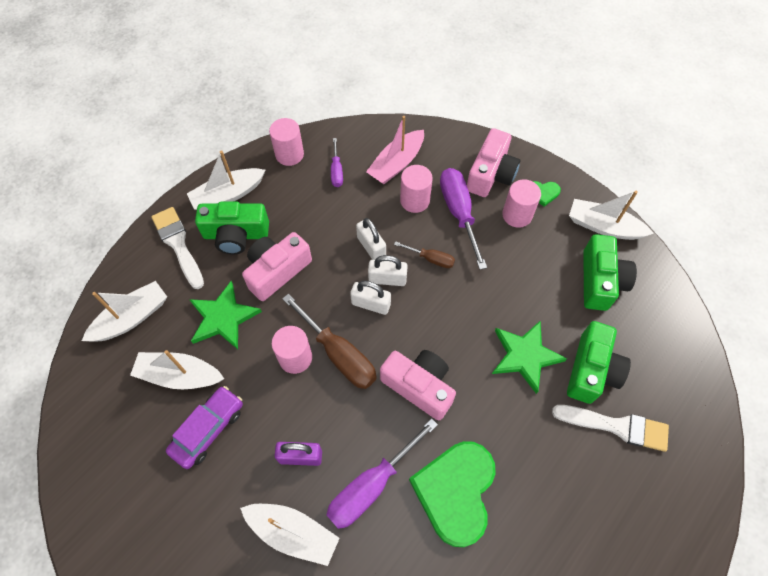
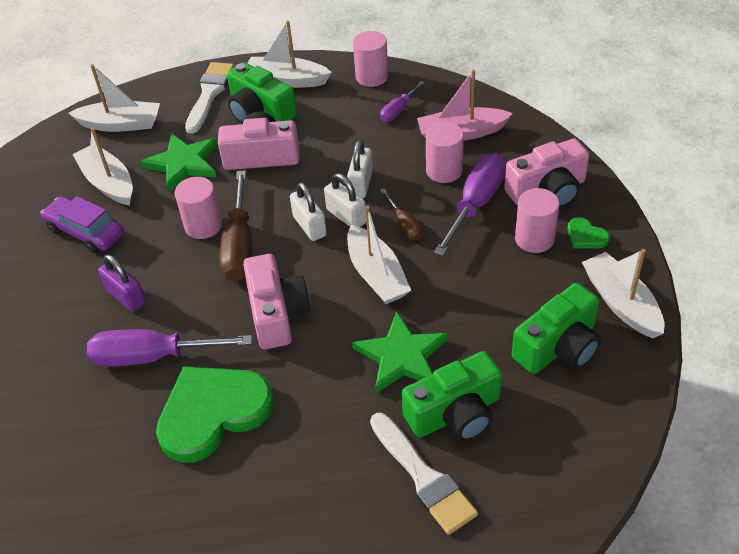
camera: 45 degrees right, 15 degrees down
(208, 429) = (85, 232): purple car -> purple car turned 135 degrees counterclockwise
(293, 533) = (60, 344): white boat -> white boat (376, 275)

